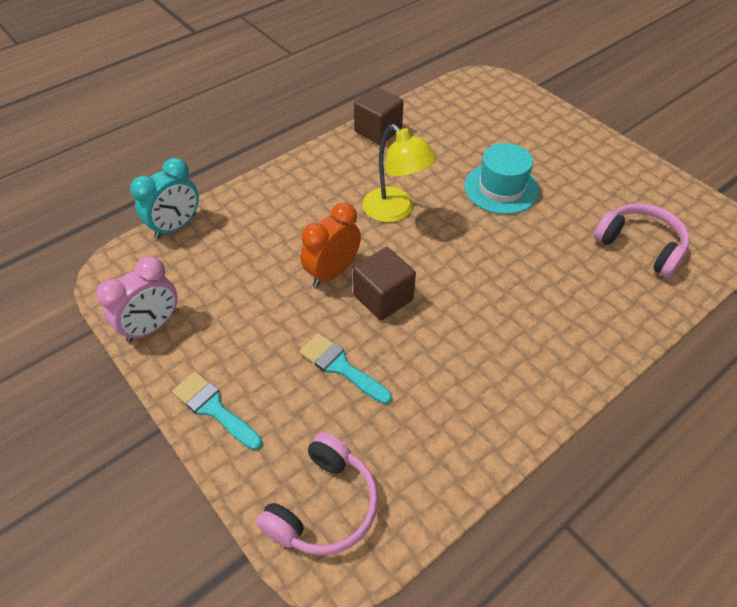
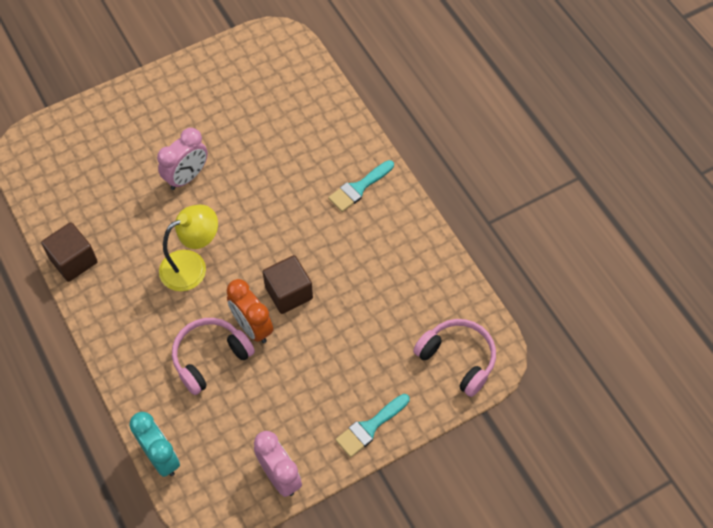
camera: 80 degrees left, 10 degrees up
(341, 367) = (349, 333): turquoise brush -> turquoise brush (358, 188)
(501, 188) = (187, 177): turquoise hat -> pink clock
(640, 246) = (278, 100): pink headphones -> pink headphones (210, 357)

